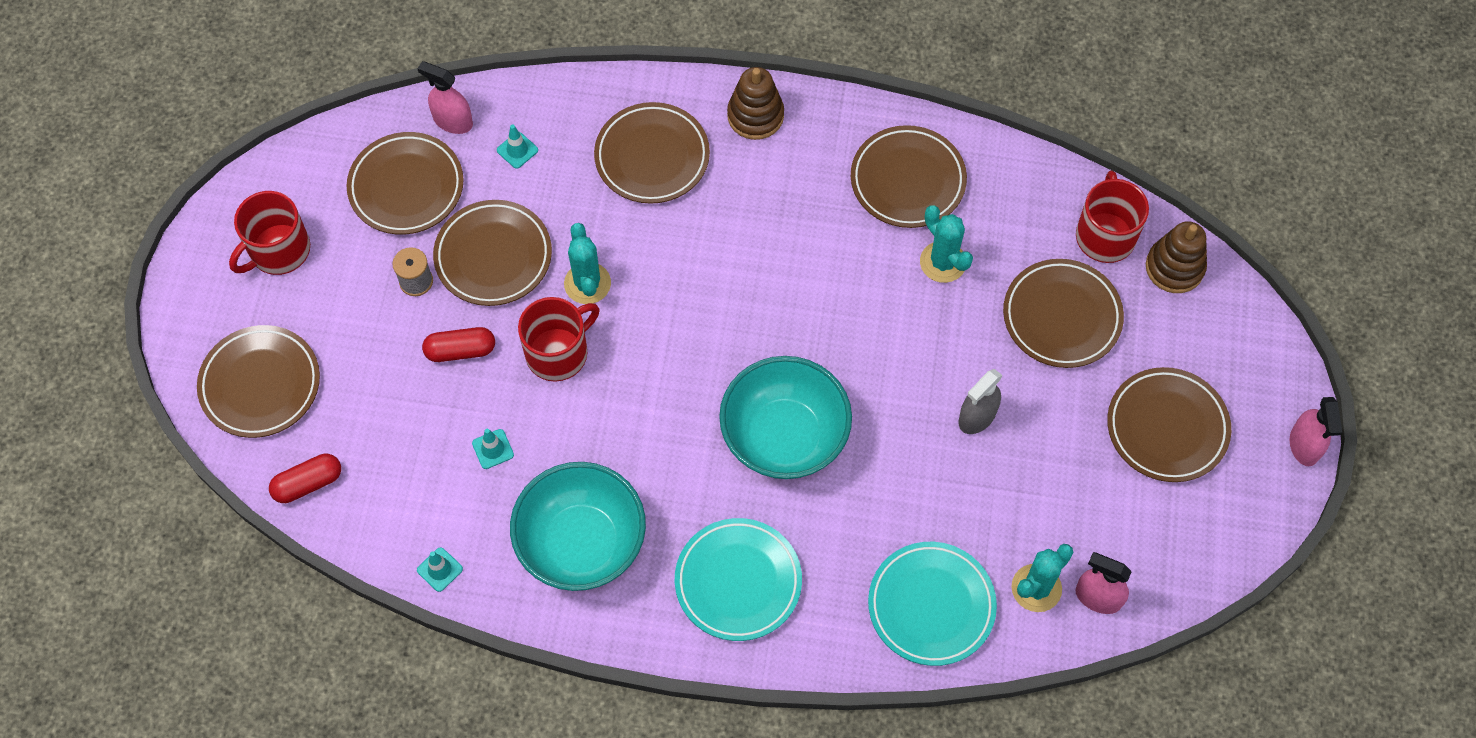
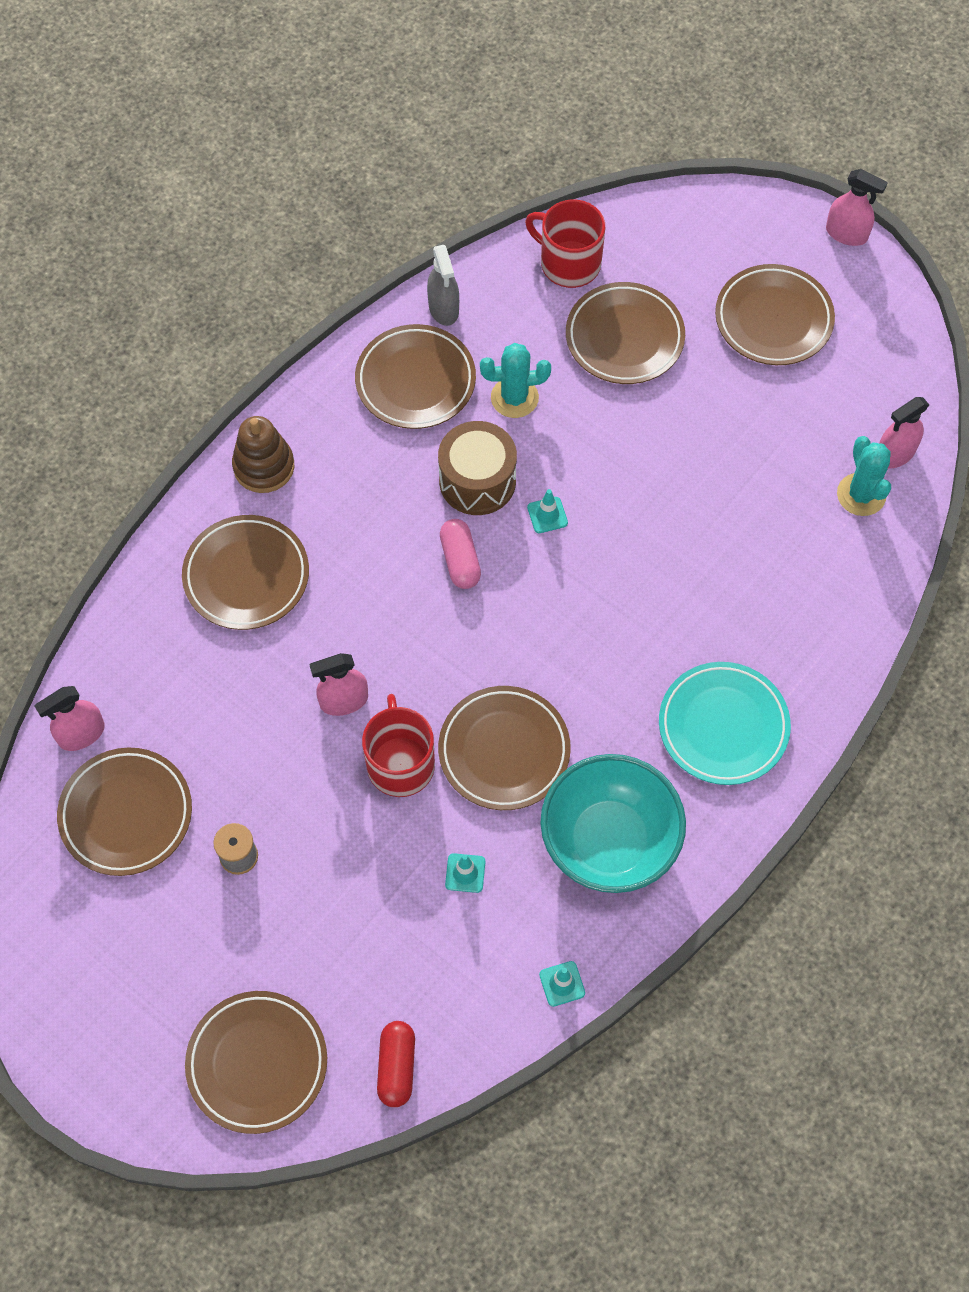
camera: 60 degrees left, 0 degrees up
(278, 250) = (115, 974): red mug -> none
(460, 350) = (341, 851): red capsule -> none
(493, 256) = (259, 770): brown plate -> brown plate (504, 751)
(517, 150) = (156, 691): turquoise traffic cone -> turquoise traffic cone (547, 515)
(587, 283) = (344, 701): turquoise cactus -> pink spray bottle
(764, 301) = (460, 560): none -> pink capsule
(784, 437) = (605, 614): turquoise bowl -> none
(845, 275) = (477, 481): none -> brown drum
(931, 605) = (832, 583): turquoise plate -> none
(977, 417) = (678, 453): grey spray bottle -> grey spray bottle (443, 308)
(1174, 267) = (631, 231): brown stacking toy -> none

